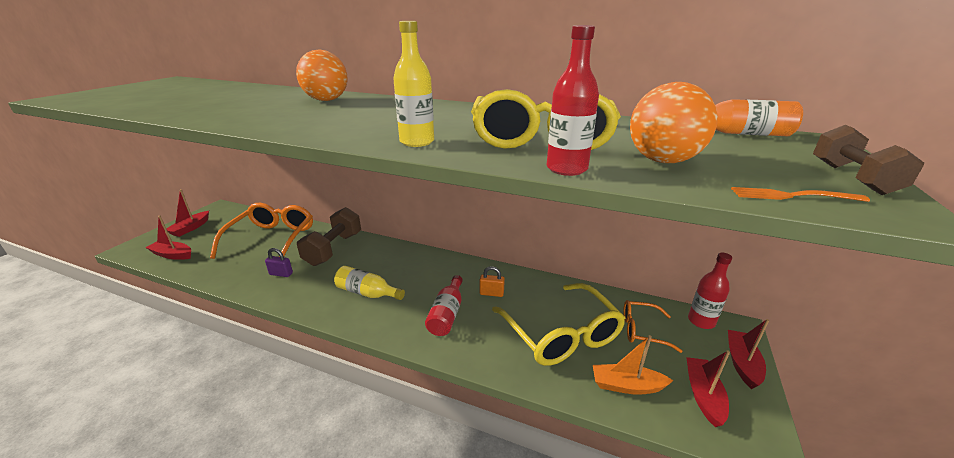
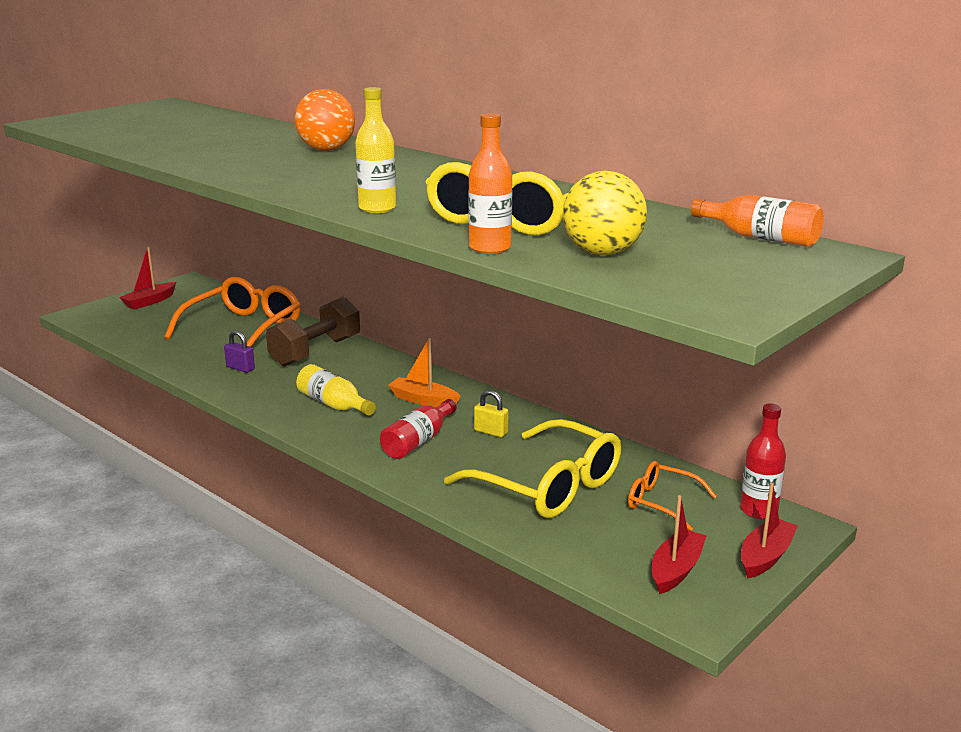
camera: 20 degrees right, 5 degrees down
(172, 255) = (123, 328): red boat -> none
(491, 293) = (491, 432): orange padlock -> yellow padlock
(561, 334) = (548, 486): yellow glasses -> yellow glasses turned 45 degrees counterclockwise
(566, 169) = (490, 248): red bottle -> orange bottle
(627, 386) = (587, 543): orange boat -> orange boat (423, 400)
(662, 160) = (602, 253): orange ball -> yellow ball
(792, 196) = (664, 293): orange fork -> none
(852, 178) = (769, 289): brown dumbbell -> none

